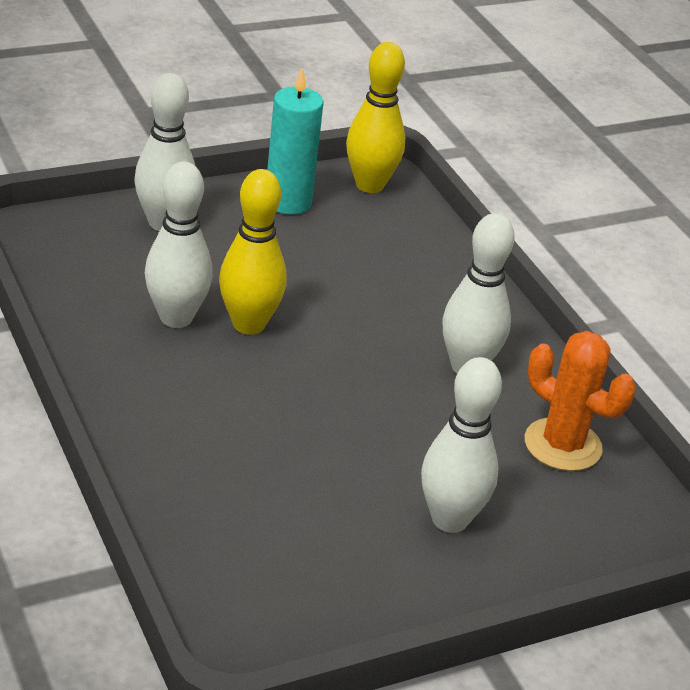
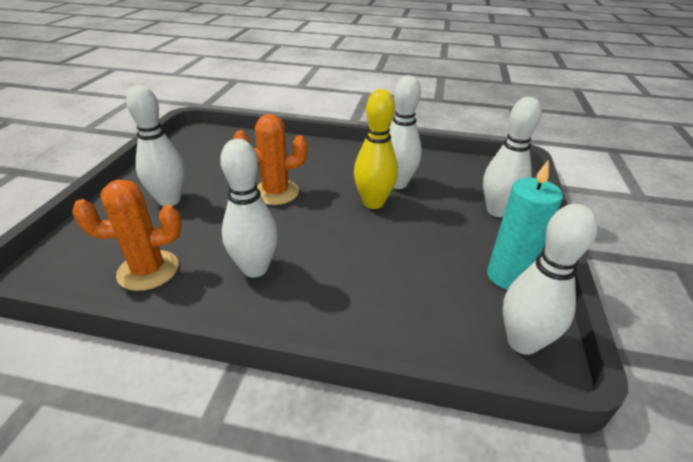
camera: 130 degrees right, 0 degrees up
(318, 423) = (276, 192): none -> orange cactus
(369, 185) = (522, 342): yellow bowling pin -> white bowling pin

